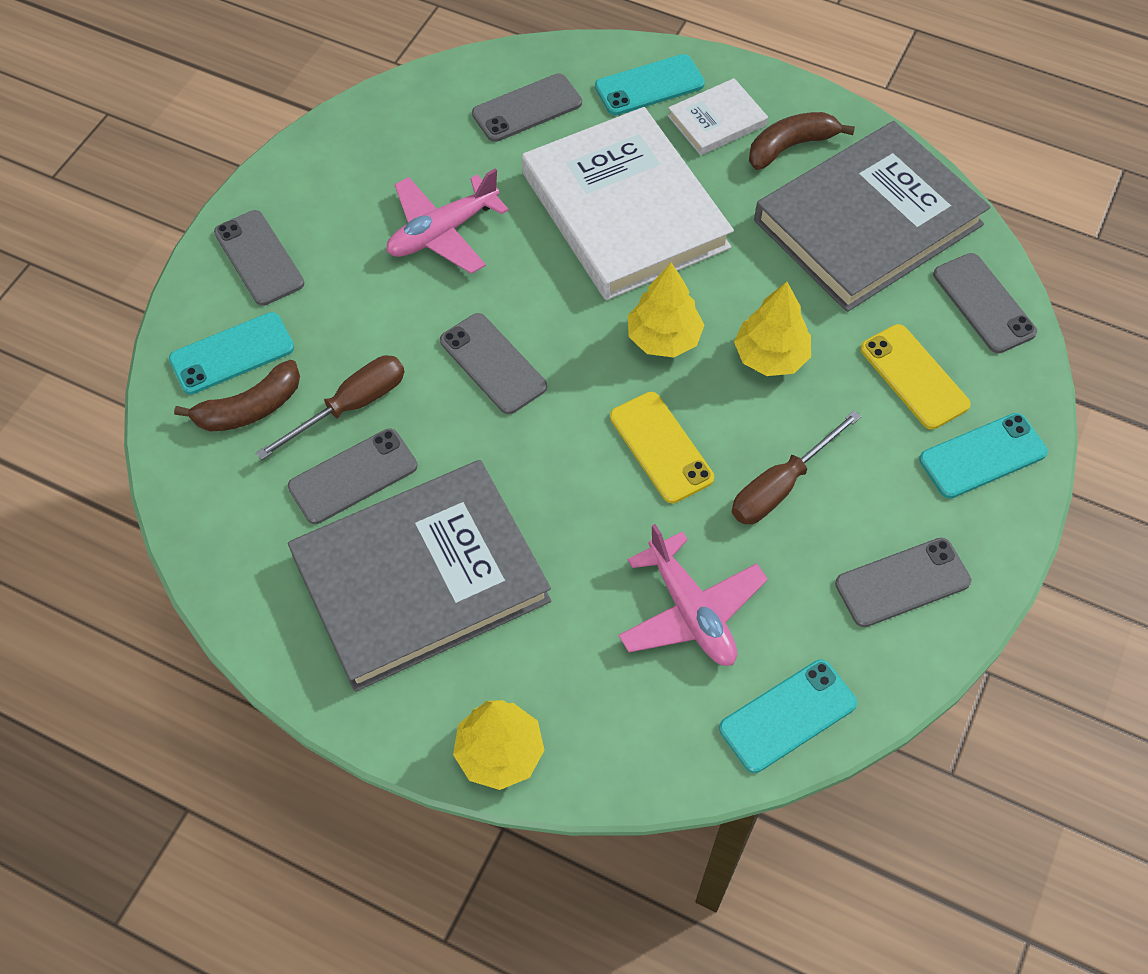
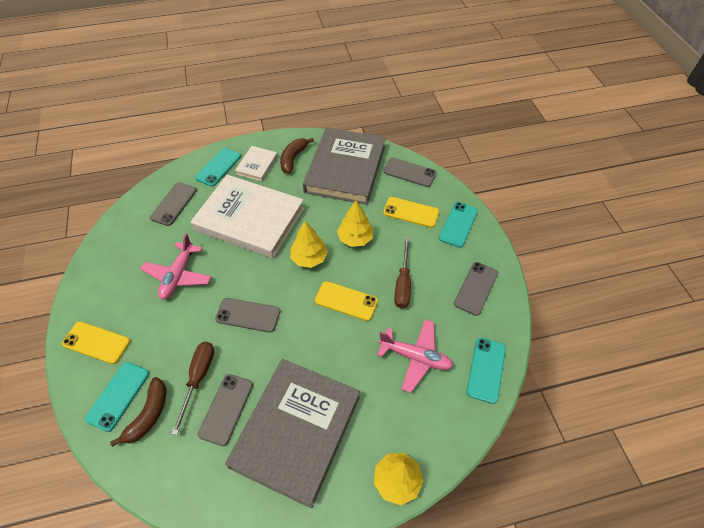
camera: 40 degrees left, 5 degrees down
(259, 258) = (96, 342): grey phone -> yellow phone

